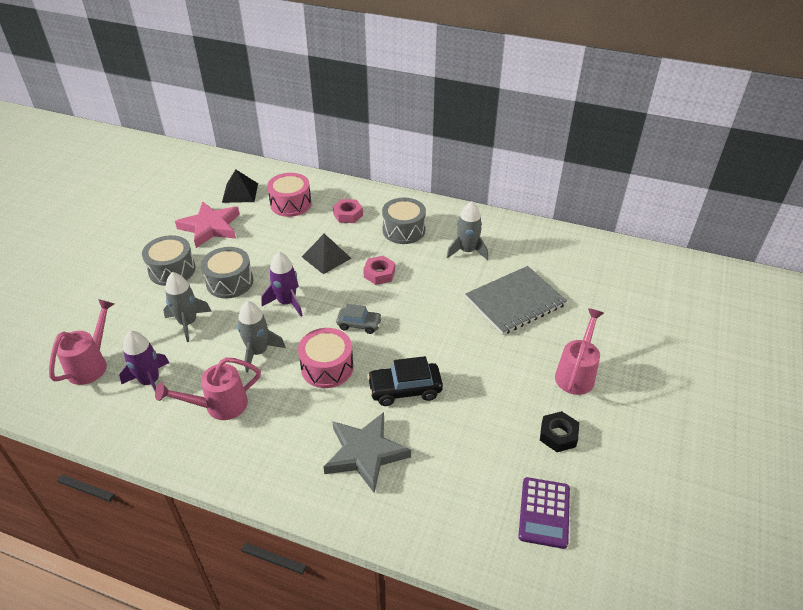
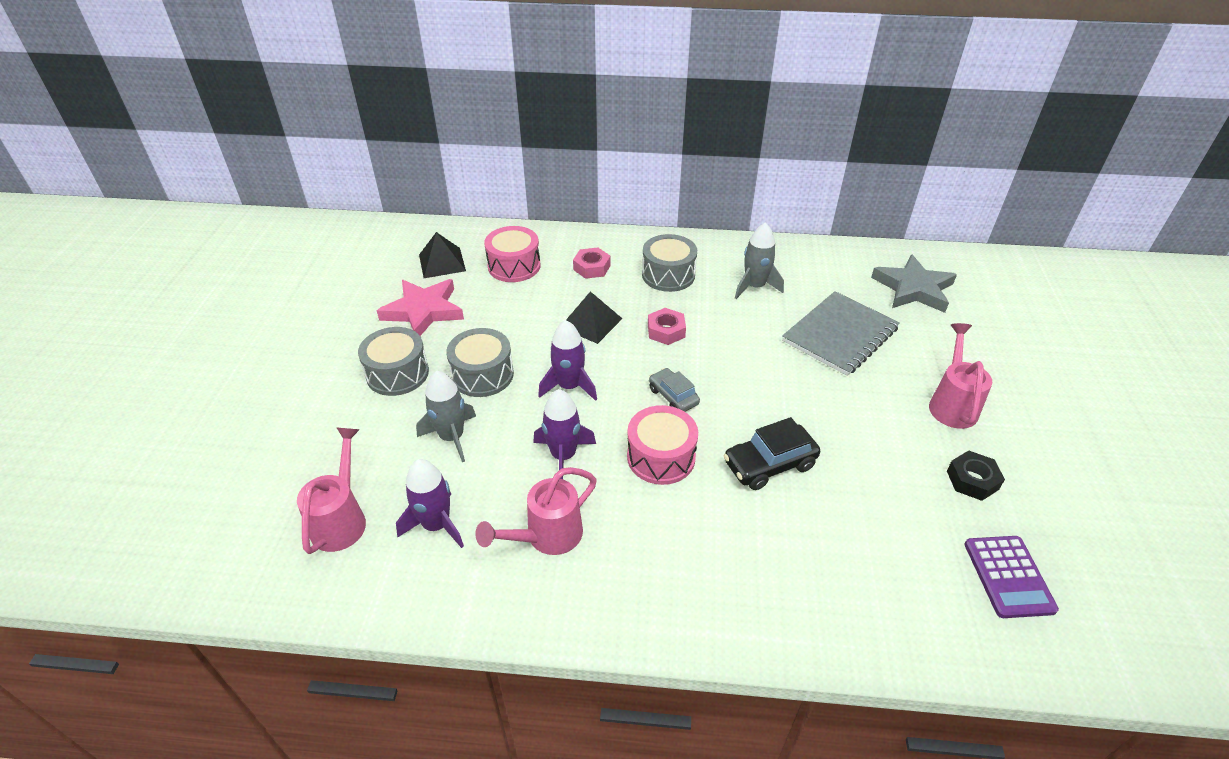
camera: 15 degrees left, 0 degrees up
(258, 352) = (563, 456): grey rocket -> purple rocket
(359, 324) = (673, 396): grey car -> grey car turned 120 degrees counterclockwise
(365, 453) = (763, 555): grey star -> grey star (913, 289)

